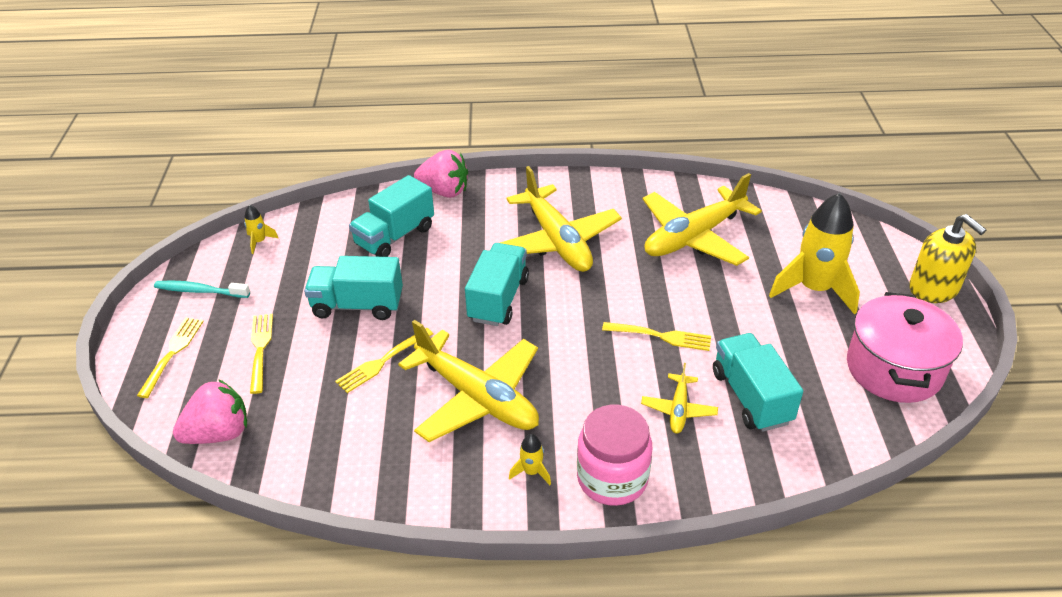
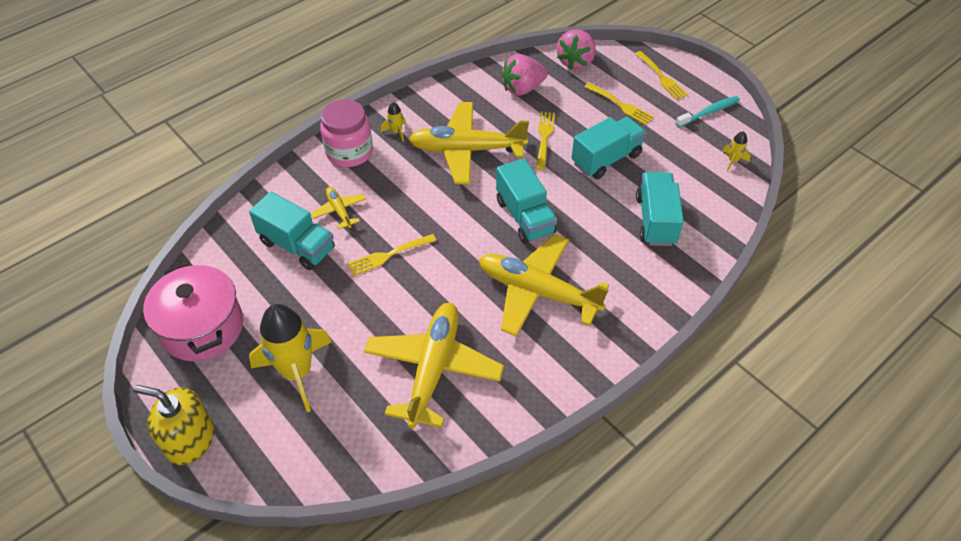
camera: 140 degrees right, 10 degrees up
(444, 191) = (679, 284): pink strawberry -> pink strawberry (522, 88)

